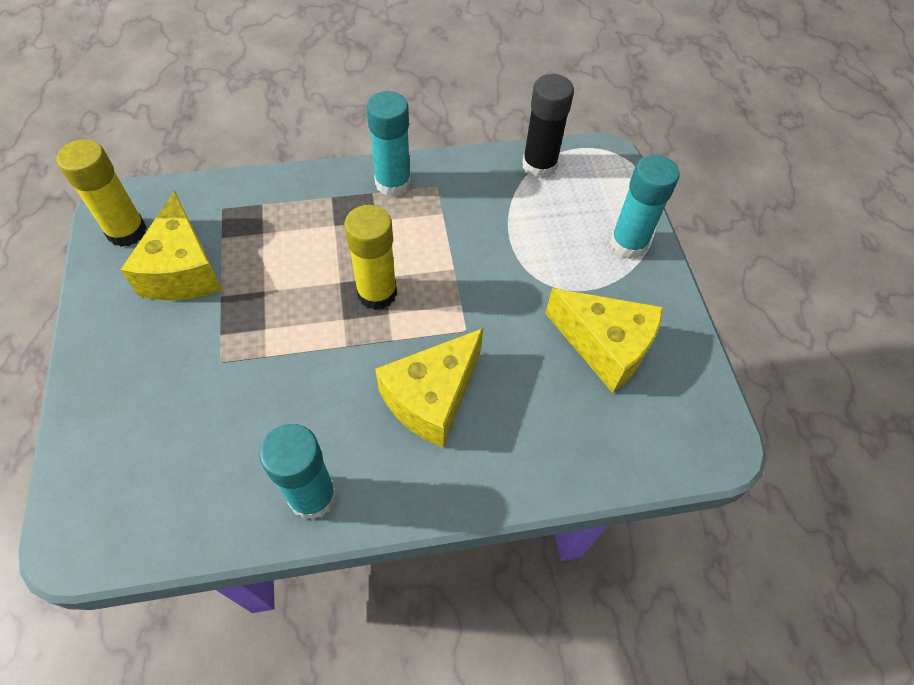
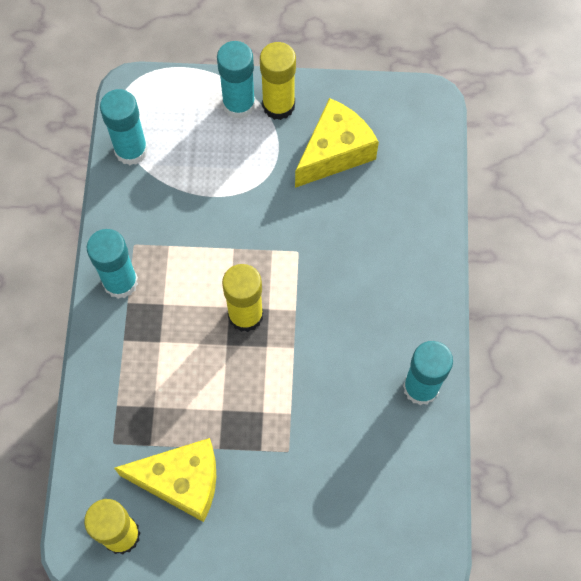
camera: 75 degrees left, 10 degrees up
(432, 398) = (355, 289): yellow cheese -> none
(539, 165) = (131, 150): black glue stick -> turquoise glue stick
(643, 280) = (278, 105): none -> yellow glue stick

